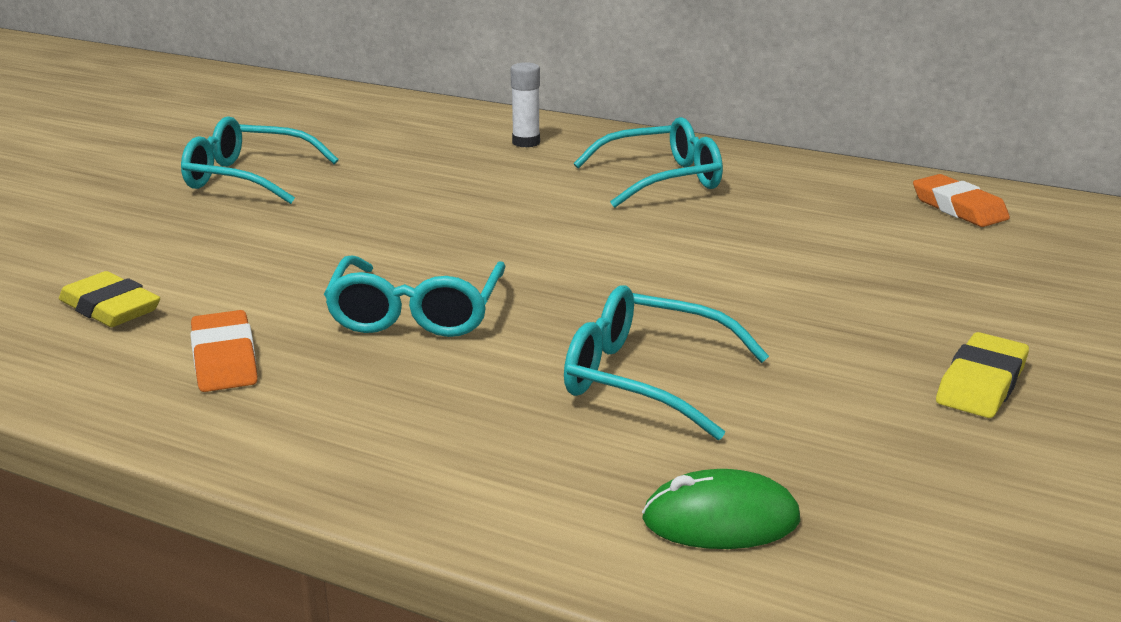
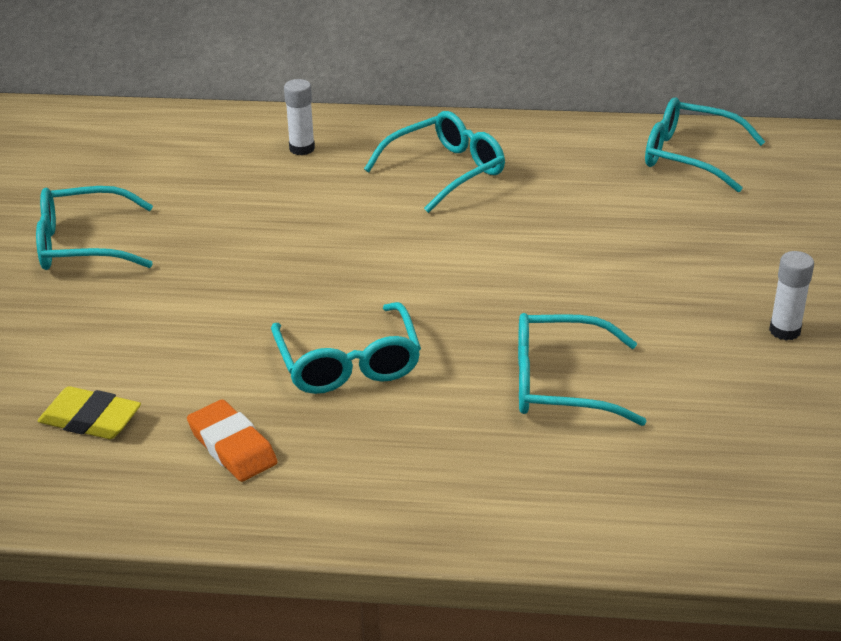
camera: 20 degrees left, 10 degrees up
(720, 519) = (680, 490): green mouse -> none
(959, 208) = (690, 156): orange eraser -> turquoise glasses
(981, 384) = (784, 331): yellow eraser -> white glue stick

